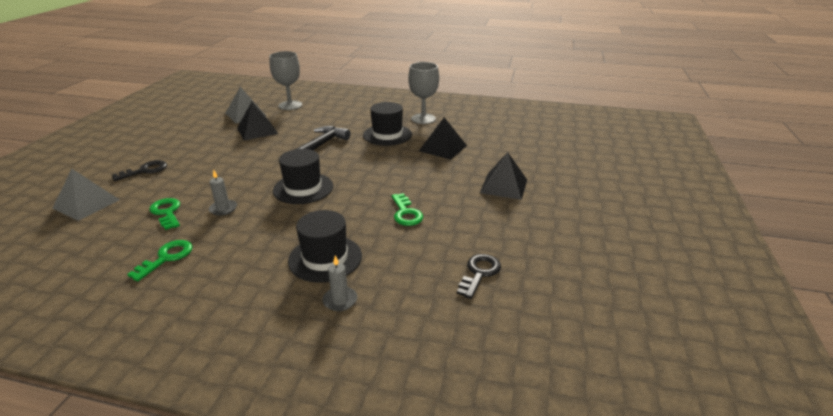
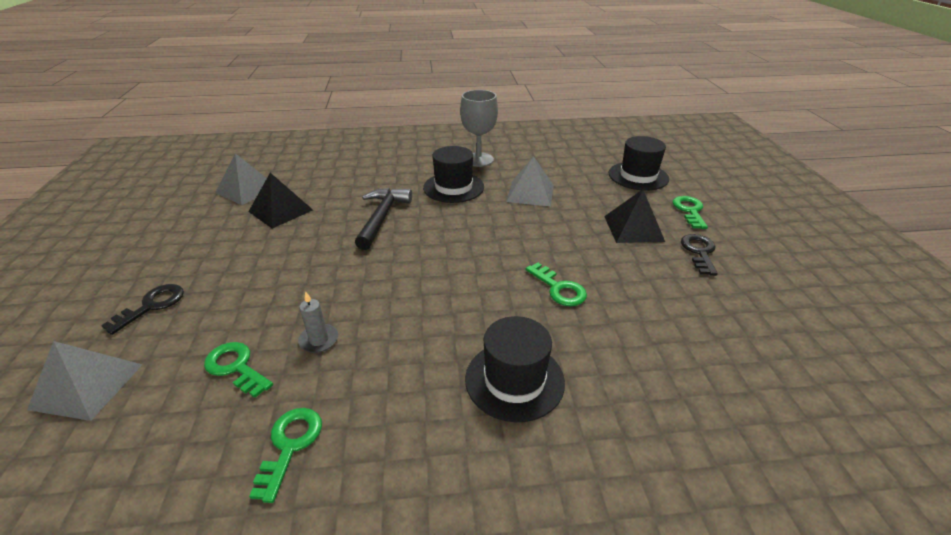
camera: 20 degrees left, 5 degrees up
(290, 105) = (300, 167): grey goblet -> none
(303, 188) = (406, 283): black hat -> black hat (638, 176)
(340, 300) = (582, 439): grey candle -> none
(443, 148) = (530, 193): black pyramid -> grey pyramid
(479, 273) = (703, 349): black key -> black key (699, 252)
(566, 182) = (689, 211): none -> green key

